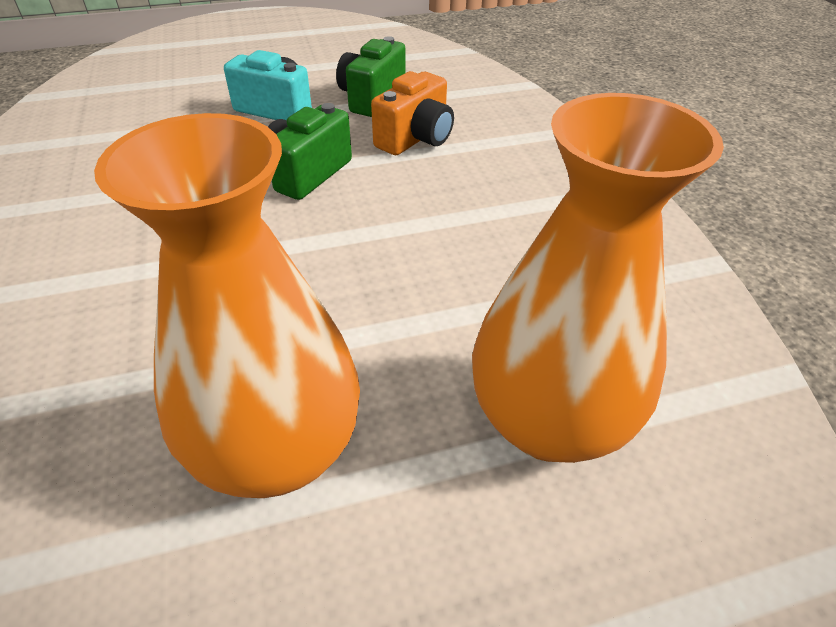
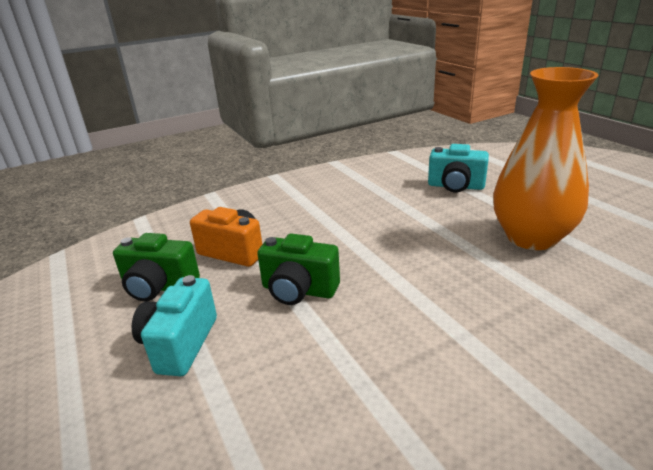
camera: 100 degrees left, 15 degrees down
(547, 421) = (455, 186): orange vase -> turquoise camera

